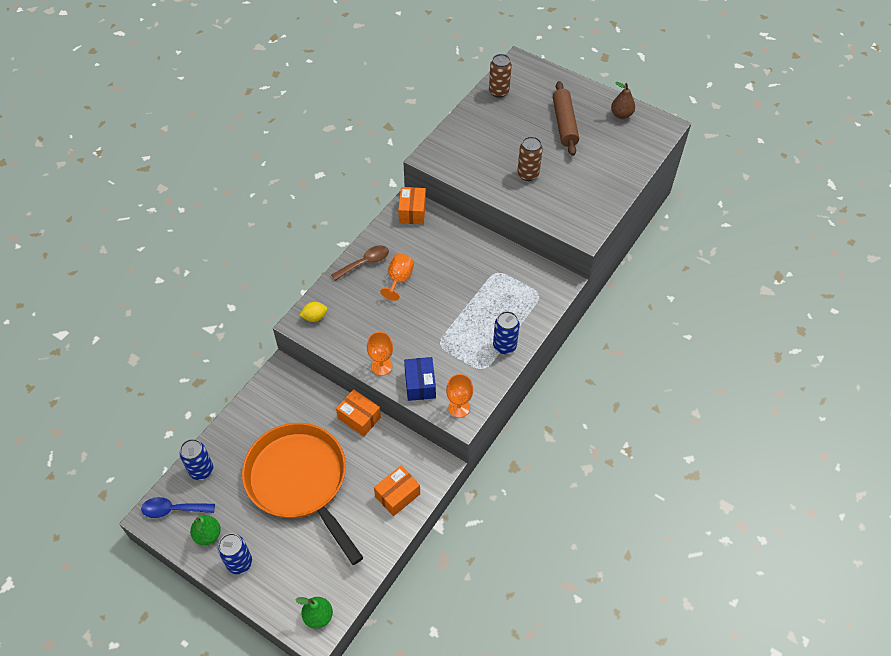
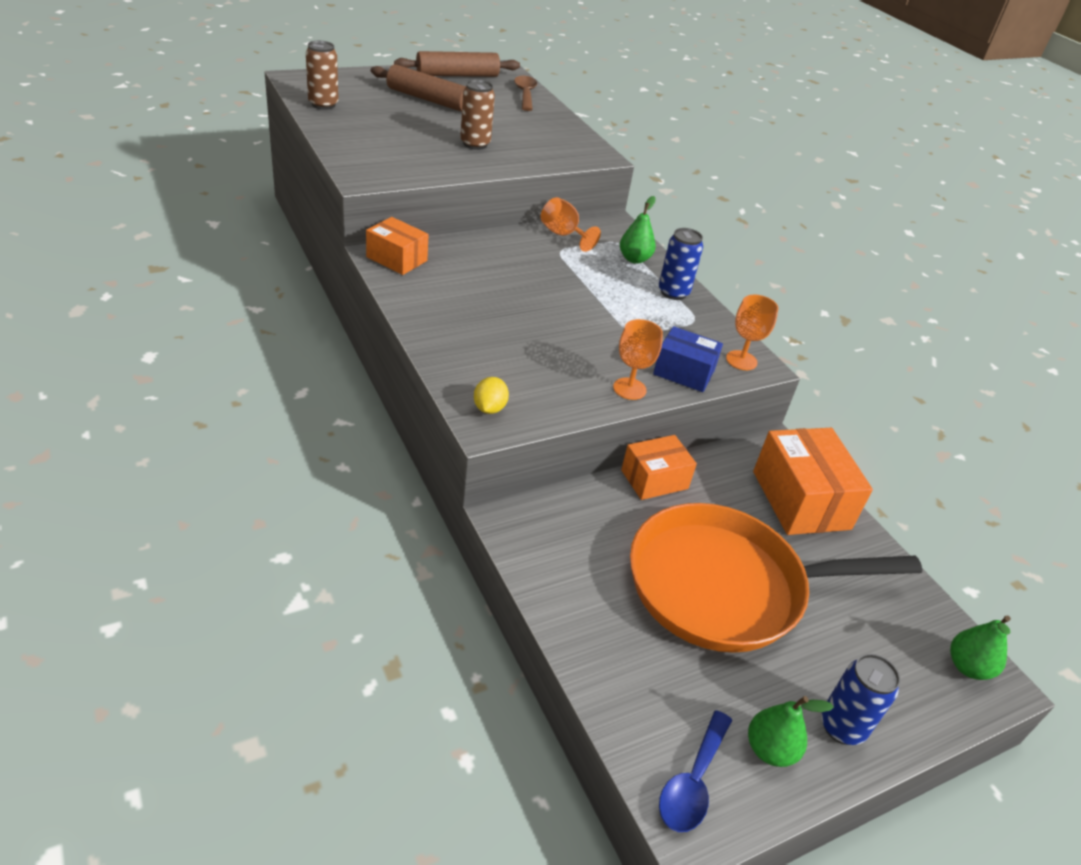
camera: 65 degrees left, 15 degrees down
(201, 470) = (633, 703): blue can -> none
(365, 263) = (439, 327): brown spoon -> brown spoon (525, 94)
(397, 495) = (800, 500): orange box -> orange box, size x1.61
(399, 280) = (498, 315): orange goblet -> orange goblet (563, 235)
(526, 311) = (634, 259): none -> green pear
(621, 114) = (457, 75): brown pear -> brown rolling pin

